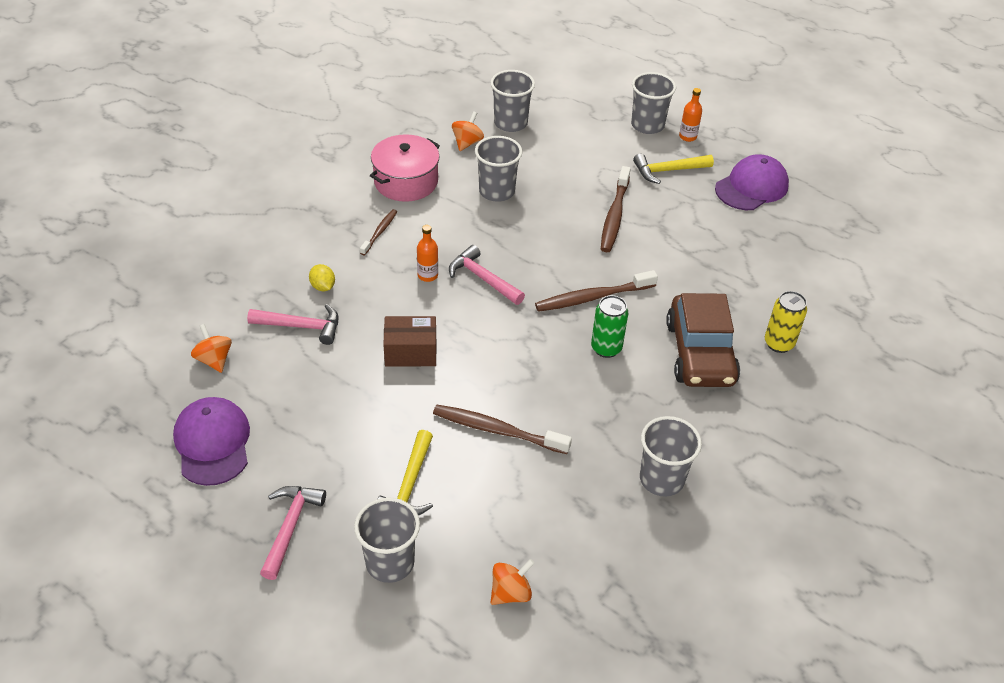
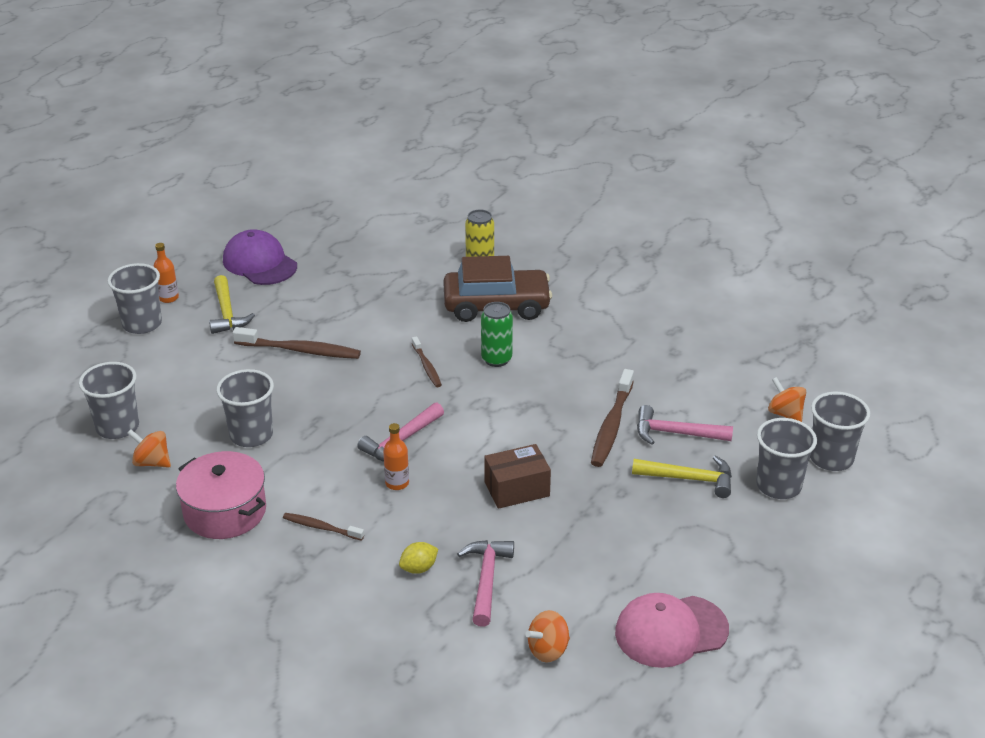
camera: 90 degrees left, 10 degrees down
(213, 443) = (670, 631): purple cap -> pink cap
(290, 527) = (760, 556): pink hammer -> pink hammer (676, 433)
(410, 352) = (517, 489): brown box -> brown box turned 75 degrees clockwise
(592, 297) = (427, 366): brown toothbrush -> brown toothbrush, size x0.58
(661, 479) = (646, 332): grey cup -> grey cup (831, 458)

